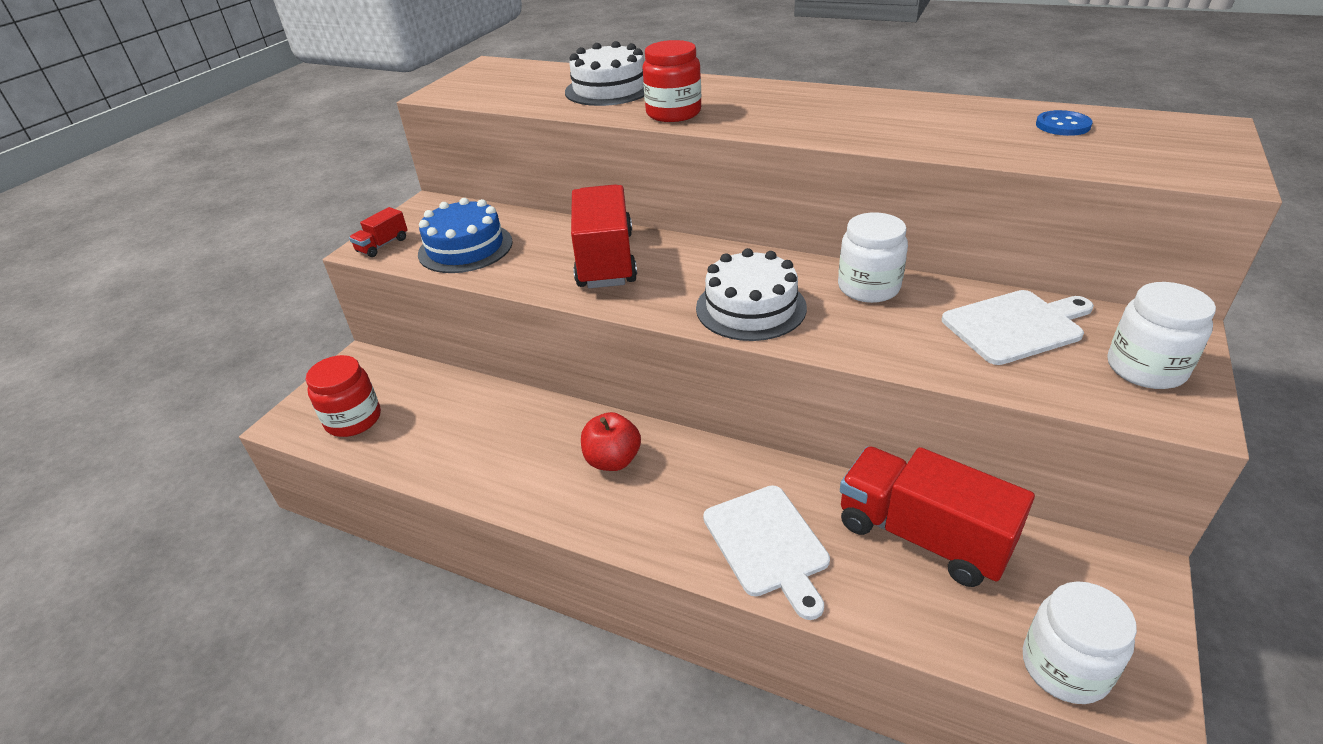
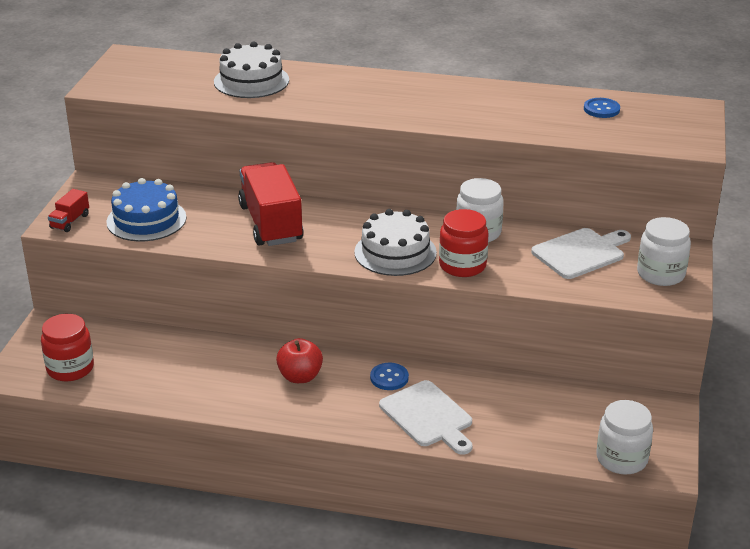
camera: 15 degrees left, 5 degrees down
(673, 113) = (314, 104): red jar -> red jar (462, 265)
(726, 475) = (389, 378): none -> blue button
(922, 536) = (531, 401): red truck -> none

